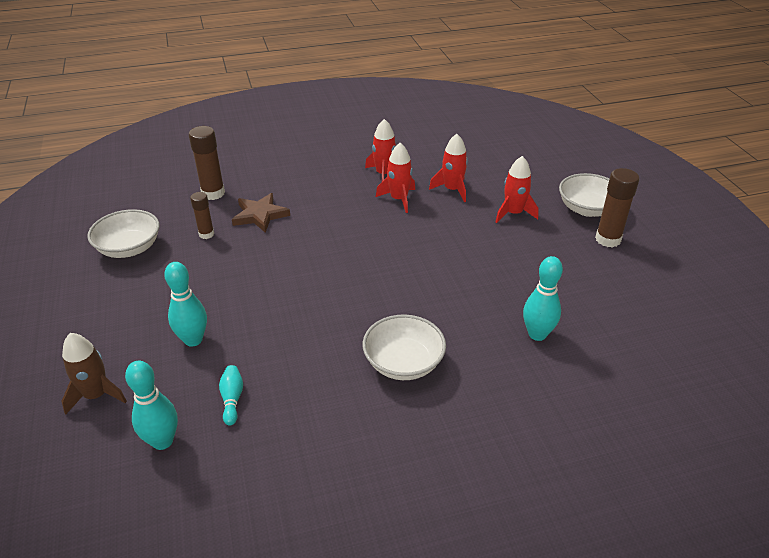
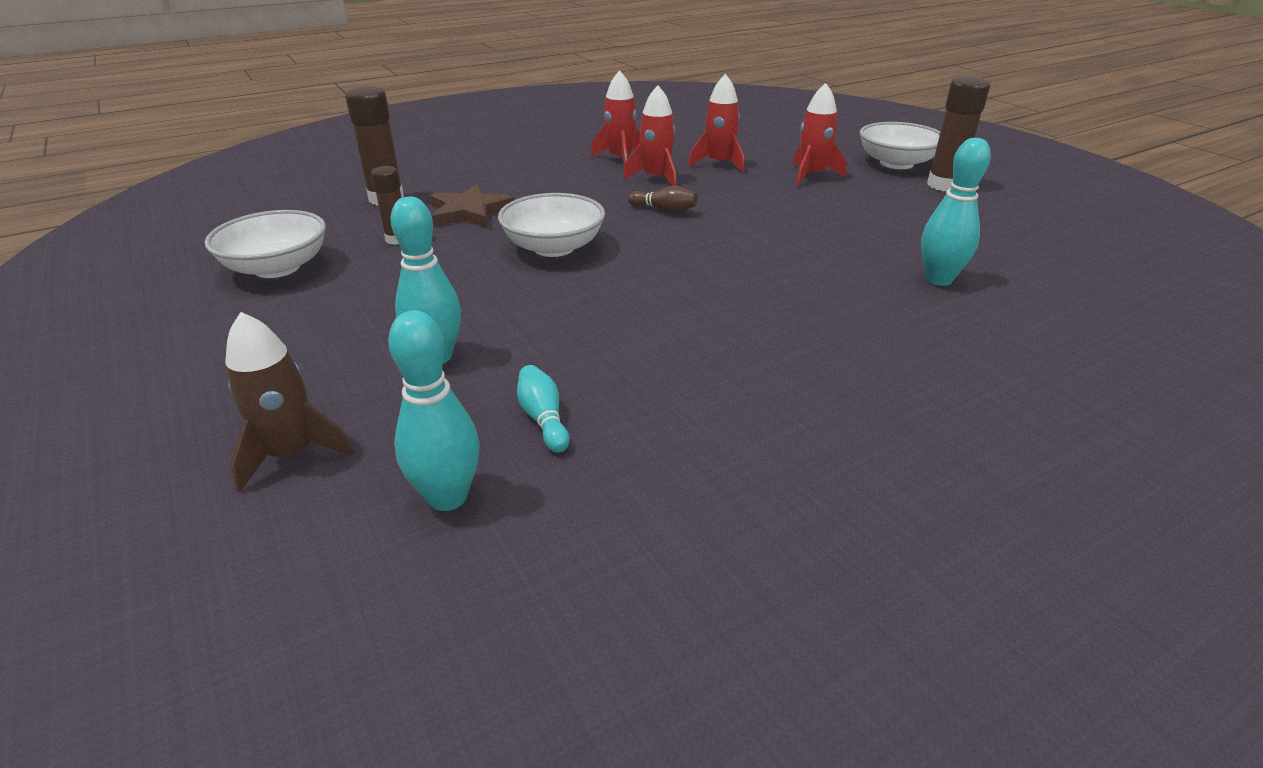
camera: 15 degrees left, 5 degrees down
(388, 233) = (664, 210): none -> brown bowling pin
(403, 363) = (783, 334): white bowl -> white bowl (554, 247)

